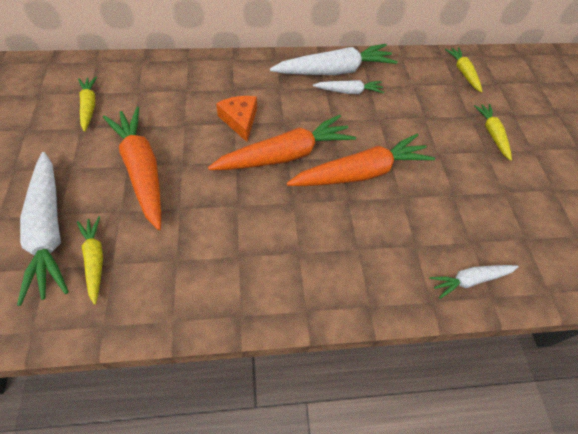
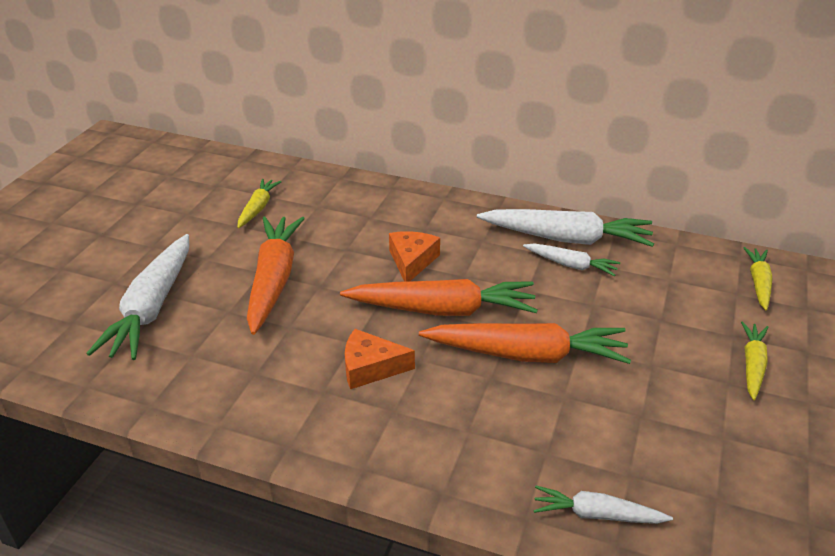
camera: 30 degrees right, 20 degrees down
(95, 260) = (177, 346): yellow carrot -> none
(262, 222) = (370, 367): none -> orange cheese

